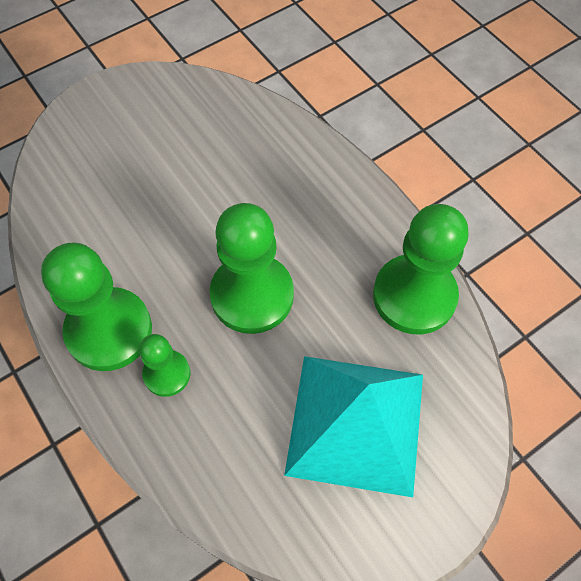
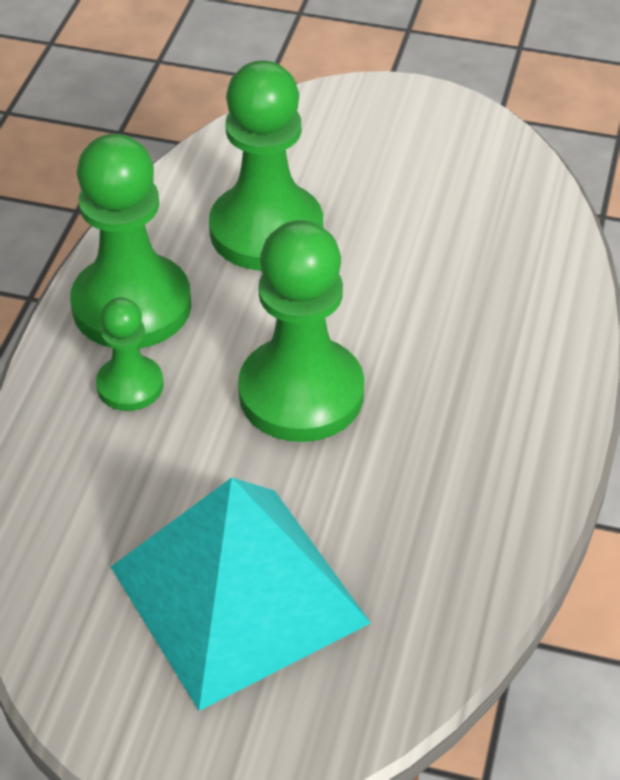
camera: 50 degrees right, 15 degrees down
(414, 296) = (471, 547): green pawn -> green pawn (266, 231)

